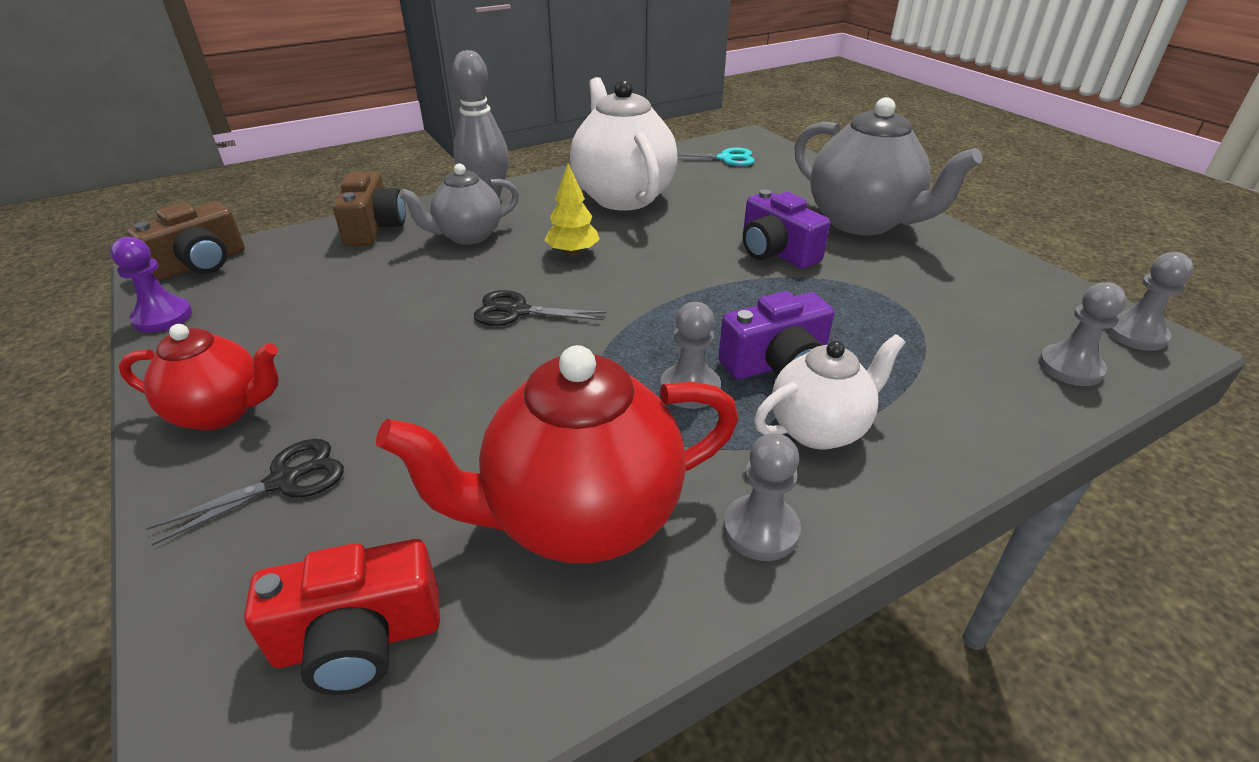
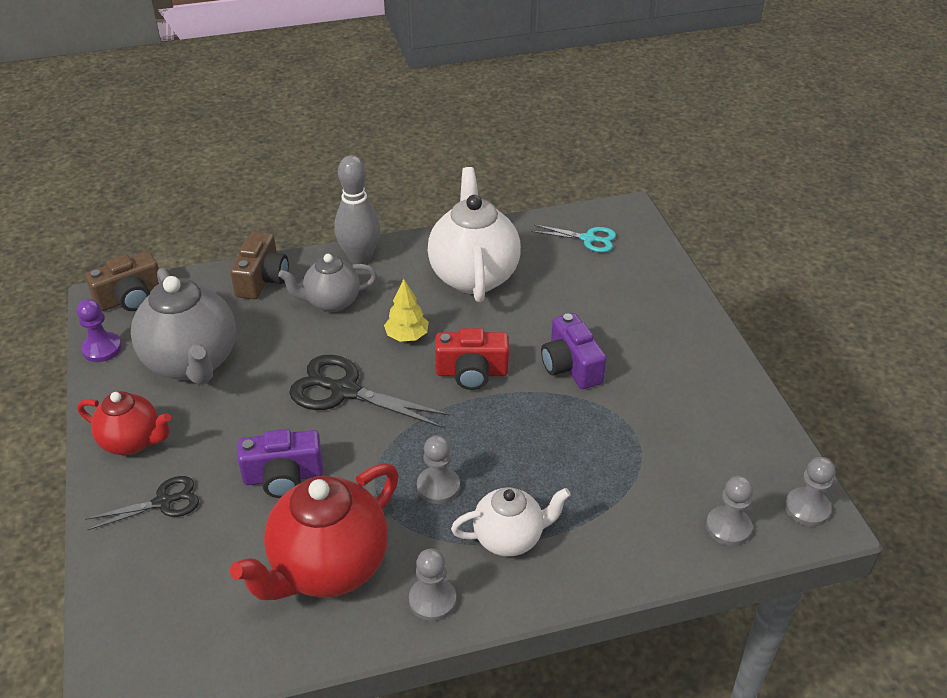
camera: 15 degrees right, 5 degrees up
(359, 639) = (187, 612): red camera -> red camera (472, 372)
(517, 311) = (344, 391): black scissors -> black scissors, size x1.65
(580, 518) = (328, 567): red teapot -> red teapot turned 45 degrees counterclockwise
(776, 364) = (510, 478): purple camera -> purple camera (283, 477)
(862, 222) = (665, 345): grey teapot -> grey teapot (192, 363)

